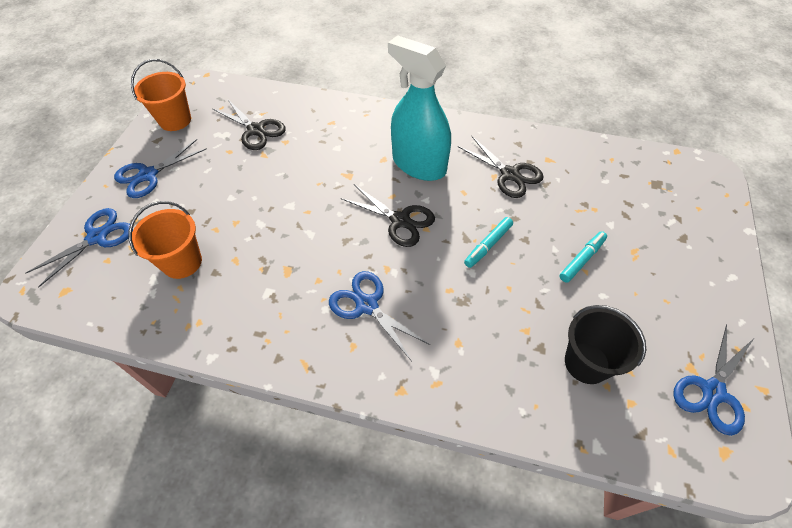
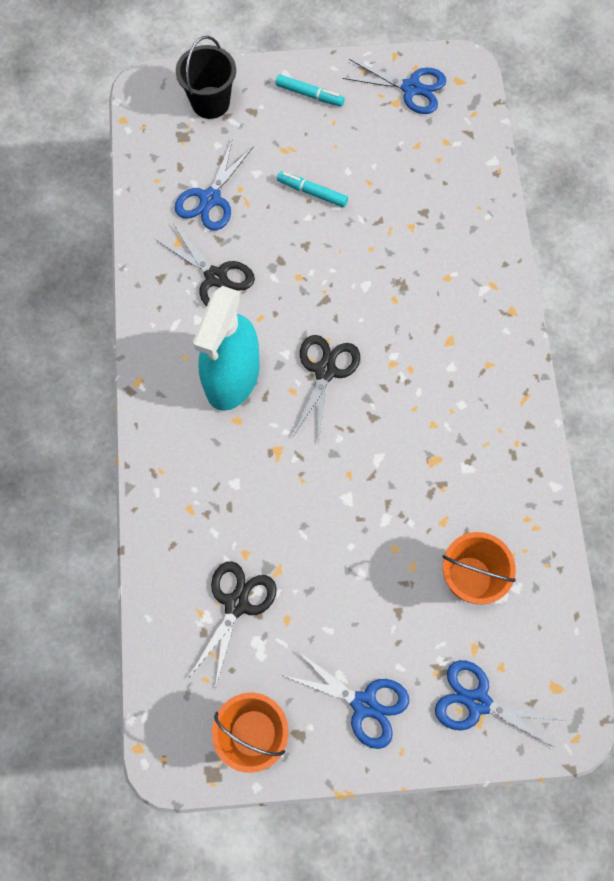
camera: 110 degrees left, 15 degrees up
(367, 305) = (442, 367): blue scissors -> blue scissors (210, 199)
(488, 245) = (326, 277): turquoise marker -> turquoise marker (309, 95)
(509, 174) = (216, 277): black scissors -> black scissors turned 105 degrees clockwise
(586, 363) = (423, 176): black bucket -> black bucket (210, 102)

